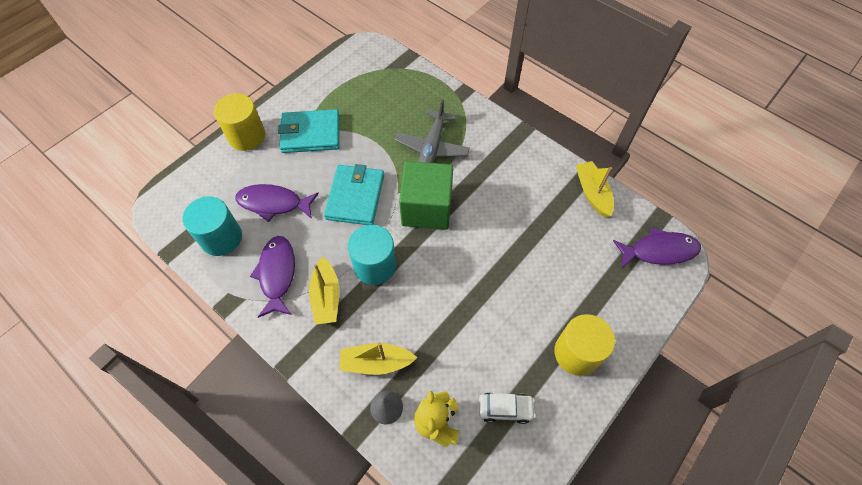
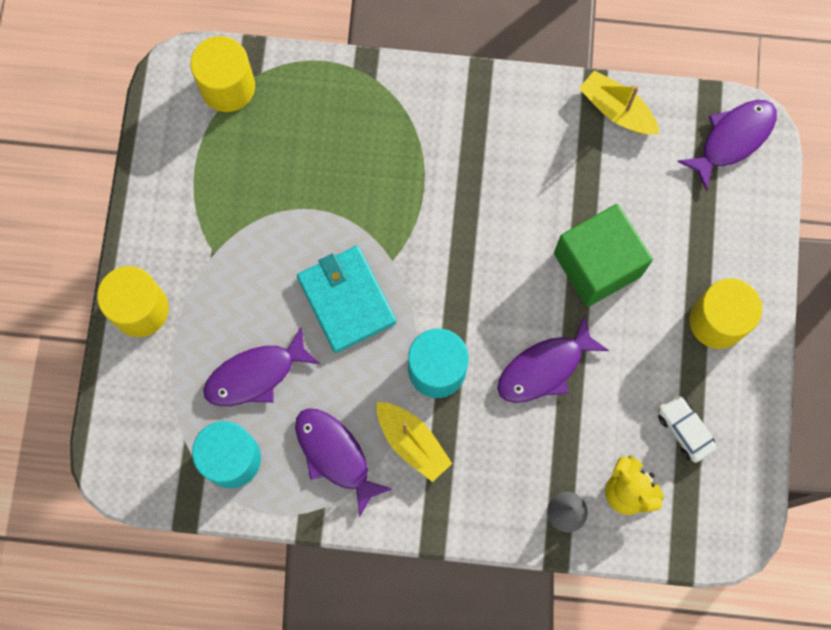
camera: 35 degrees left, 15 degrees up
(310, 134) = (219, 251): turquoise wallet -> none
(376, 362) = (522, 474): yellow boat -> none
(382, 65) = (227, 87): none -> yellow cylinder
(427, 208) = (442, 258): green cube -> green cube (597, 264)
(432, 147) = (387, 171): grey plane -> none
(440, 307) = (545, 368): none -> purple fish
(505, 409) = (684, 430): white car -> white car turned 90 degrees counterclockwise

